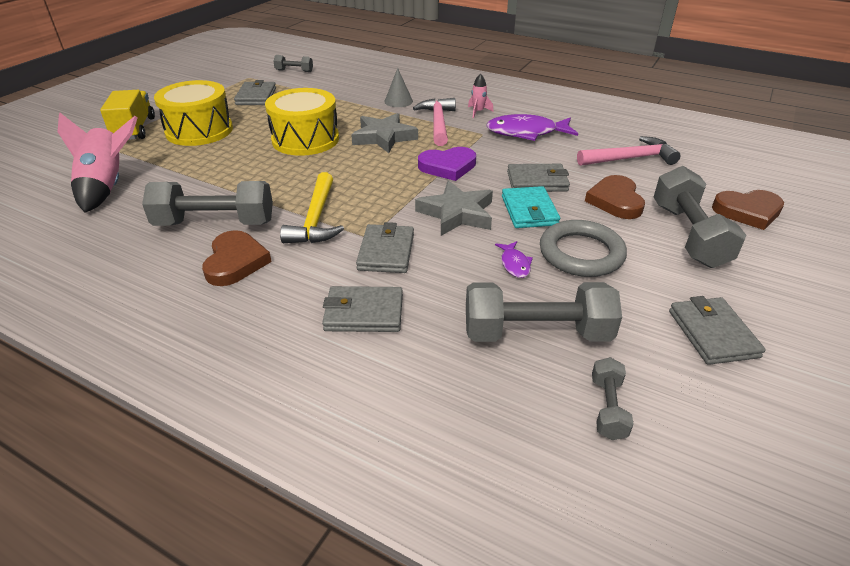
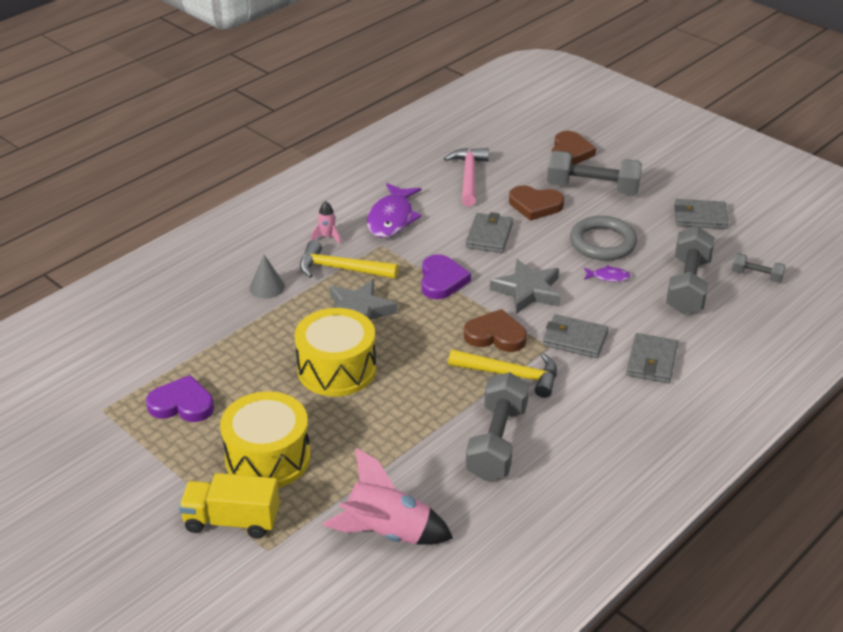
camera: 75 degrees left, 0 degrees up
(235, 262) = (567, 429): brown heart -> brown heart (495, 335)
(256, 96) = (182, 404): grey wallet -> purple heart
(294, 71) = (107, 364): grey dumbbell -> none
(438, 123) = (341, 269): pink hammer -> yellow hammer
(529, 211) = (536, 252): turquoise wallet -> none

